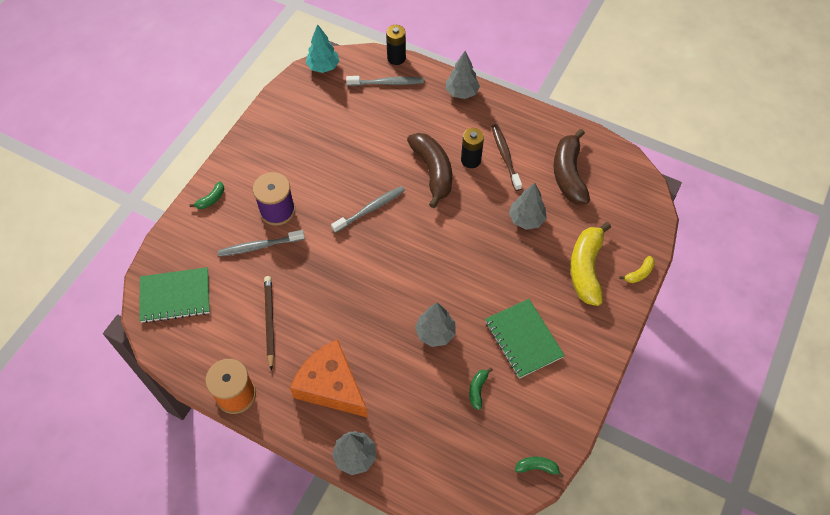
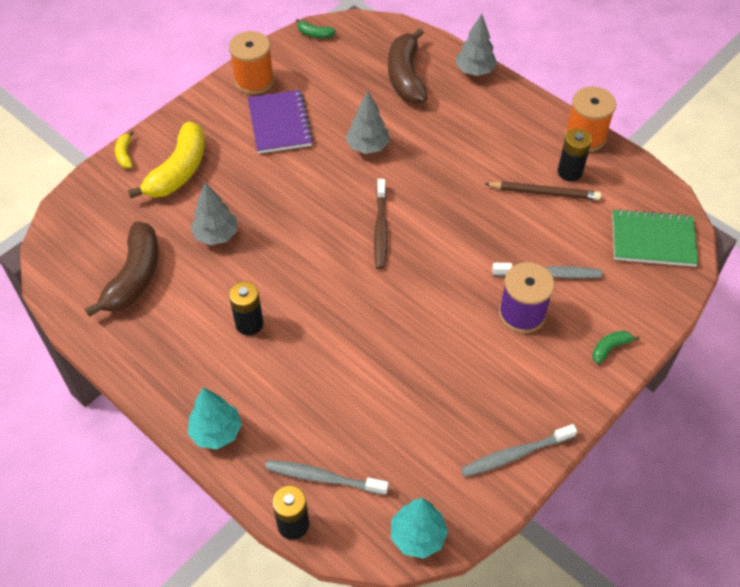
camera: 165 degrees left, 5 degrees down
(248, 349) = (569, 172): none -> black battery
(269, 321) = (544, 193): brown pencil -> brown pencil turned 90 degrees counterclockwise
(331, 386) = (487, 125): orange cheese -> none
(370, 209) = (401, 289): grey toothbrush -> grey toothbrush (515, 454)
(433, 172) = (305, 319): brown banana -> brown banana (405, 76)
(461, 92) = (216, 432): grey tree -> turquoise tree
(477, 389) = (343, 94): green banana -> none
(505, 156) = (202, 318): brown toothbrush -> brown toothbrush (380, 229)
(523, 339) = (279, 124): green notebook -> purple notebook
(570, 385) = (254, 81): none -> orange spool
(639, 273) = (125, 155): yellow banana -> yellow banana turned 75 degrees counterclockwise

